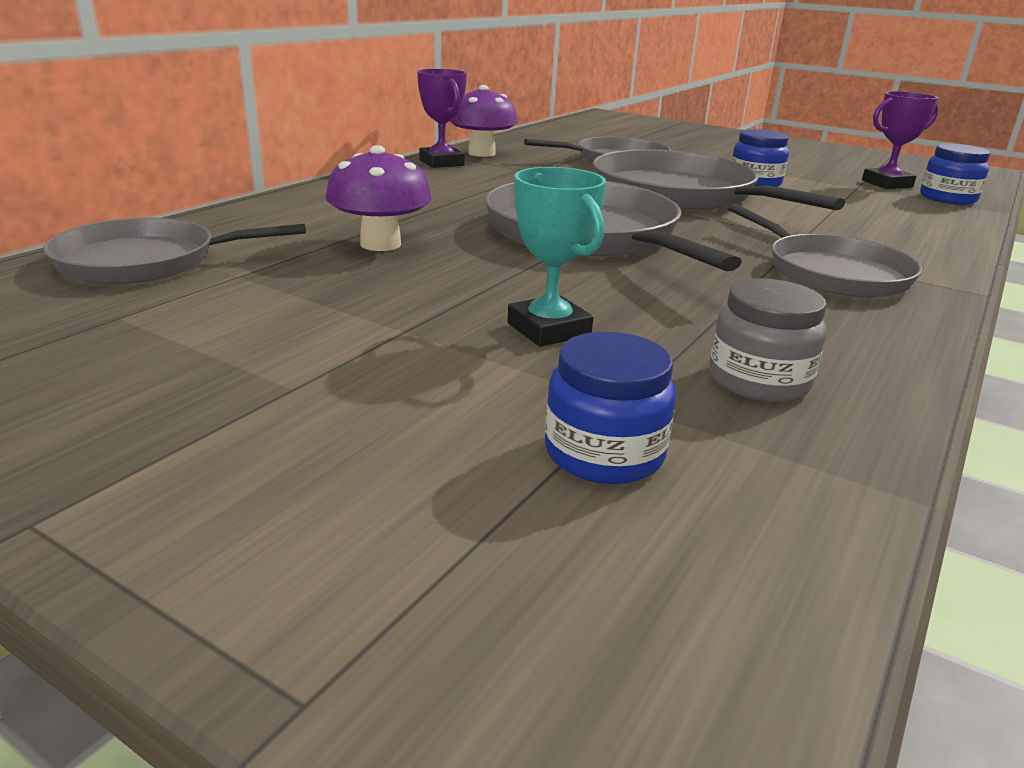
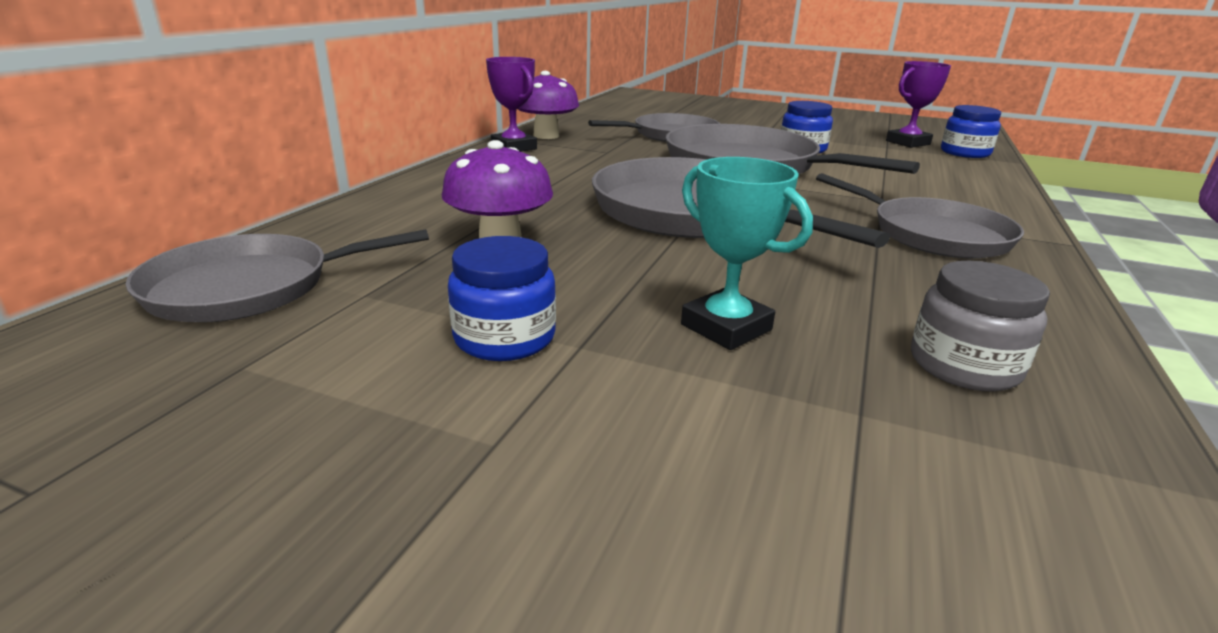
camera: 10 degrees left, 0 degrees up
(604, 453) = (886, 487): blue jar -> blue jar (504, 338)

